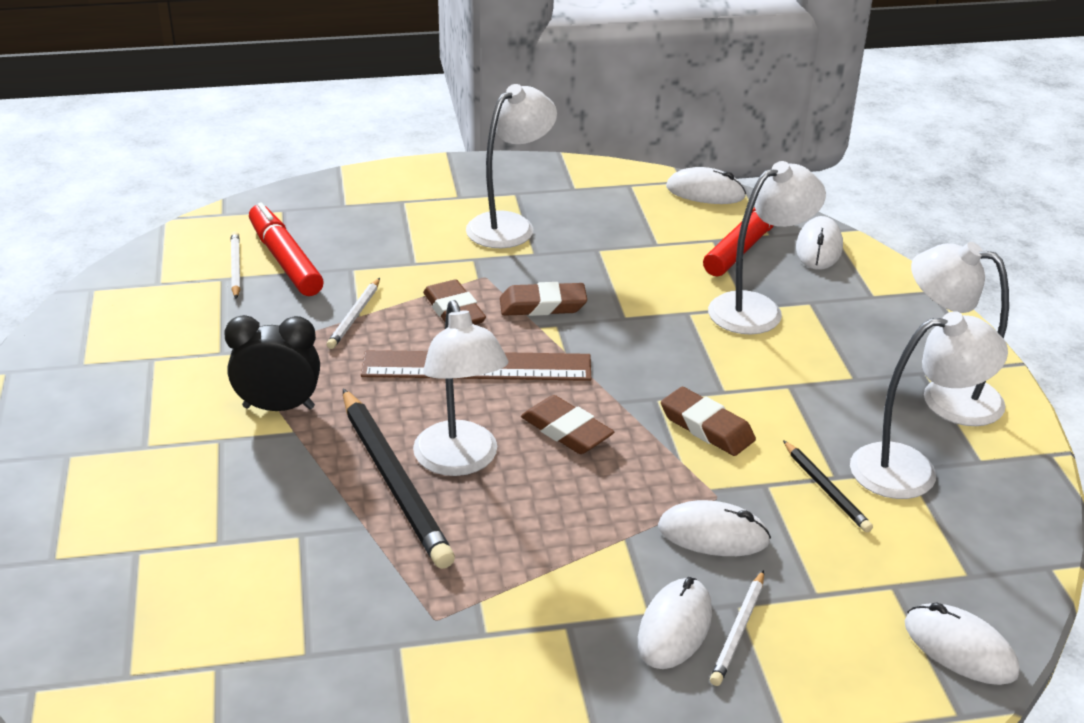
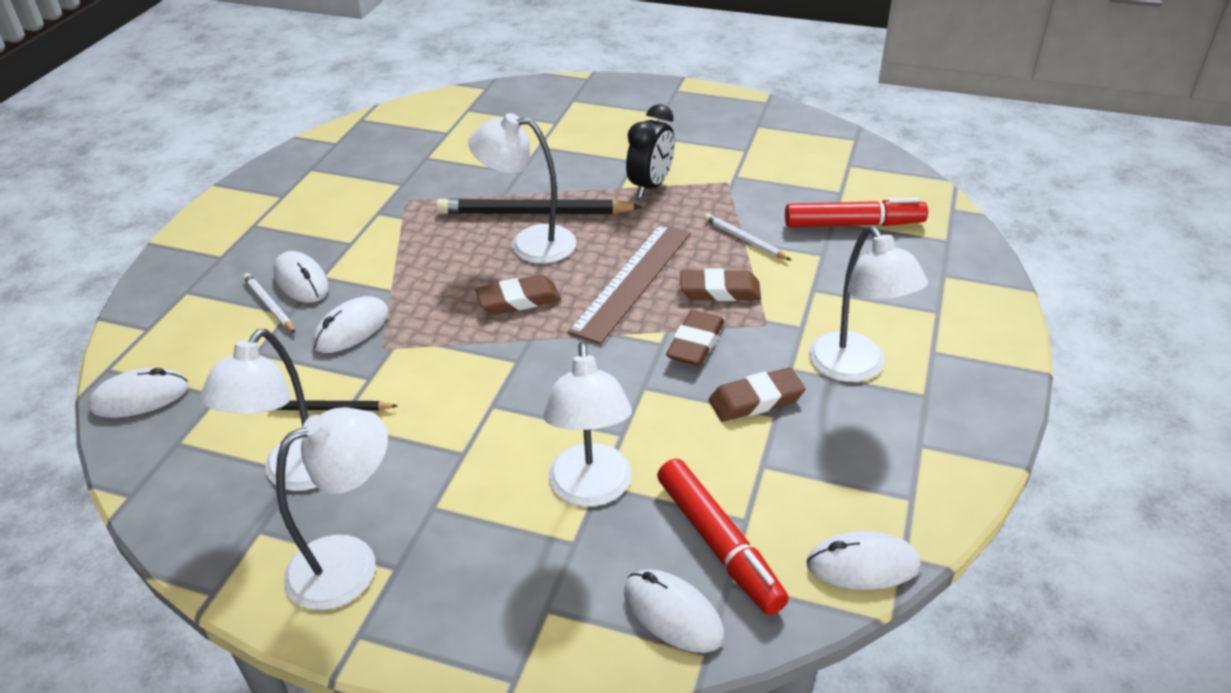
camera: 120 degrees right, 5 degrees up
(235, 267) = (854, 200): white pencil -> none
(705, 192) = (862, 565): white mouse -> white mouse turned 45 degrees clockwise
(706, 427) = (457, 374): brown eraser -> brown eraser (756, 400)

